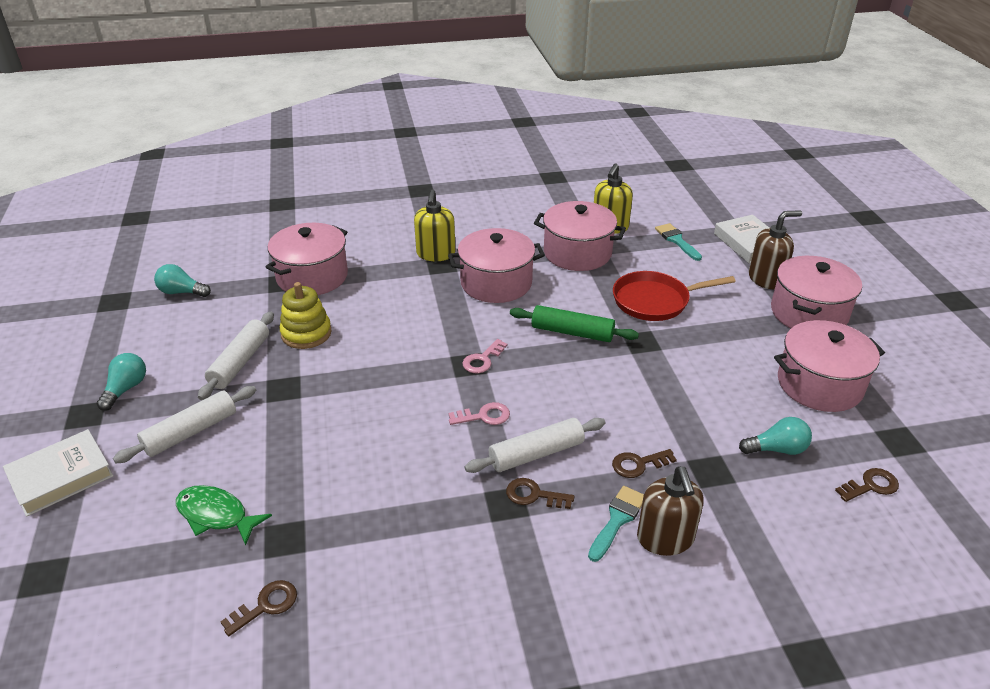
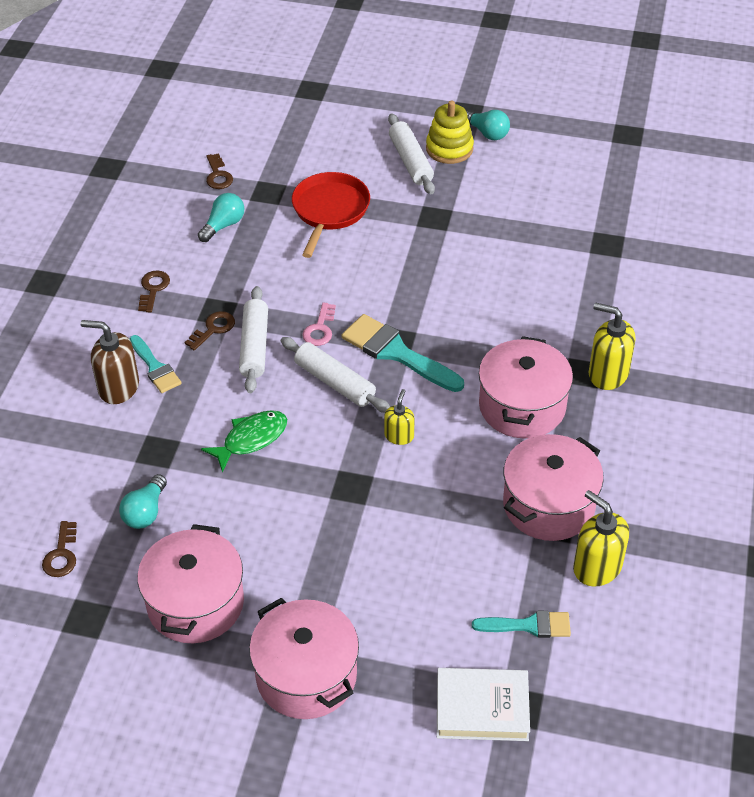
camera: 115 degrees right, 10 degrees up
(61, 477) = (401, 99): white book -> none
(181, 292) = (622, 176): turquoise light bulb -> turquoise light bulb (223, 225)
(216, 515) = (312, 164): green fish -> green fish (251, 439)
(240, 362) = (486, 198): white rolling pin -> white rolling pin (335, 382)
(306, 333) = (507, 244): yellow stacking toy -> yellow stacking toy (449, 149)
(312, 277) = (607, 266): pink pot -> none
(483, 360) = (396, 353): pink key -> turquoise brush
(572, 332) = (399, 436): green rolling pin -> yellow soap dispenser
(638, 464) = (198, 406): brown key -> brown key (153, 289)
(655, 301) = (413, 534): red pan -> red pan (329, 211)
(766, 279) = (394, 675): brown soap dispenser -> none

